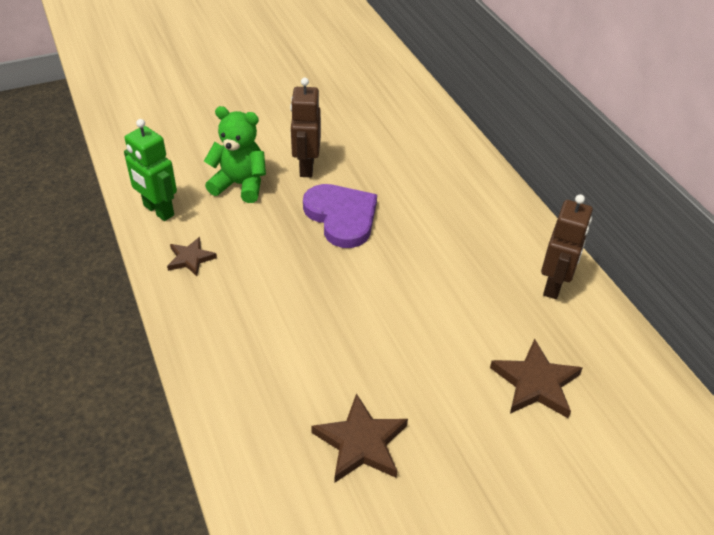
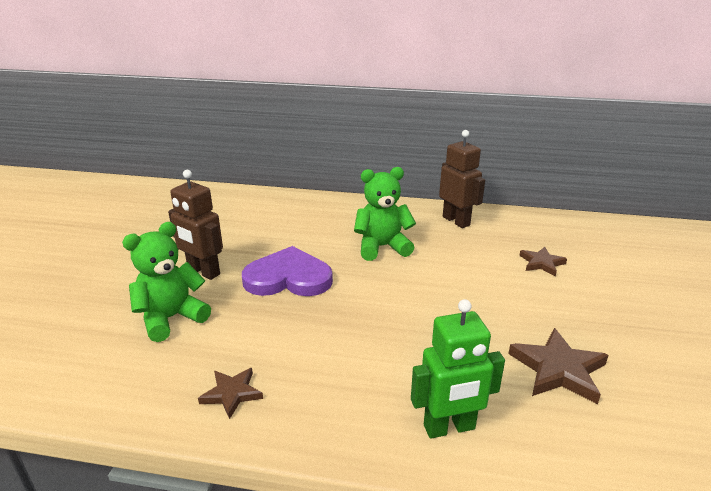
camera: 55 degrees left, 15 degrees down
(158, 211) = (128, 392): green robot -> green robot (449, 428)
(445, 252) = (382, 247): none -> green teddy bear
(535, 383) = (541, 263): brown star -> brown star, size x0.62

